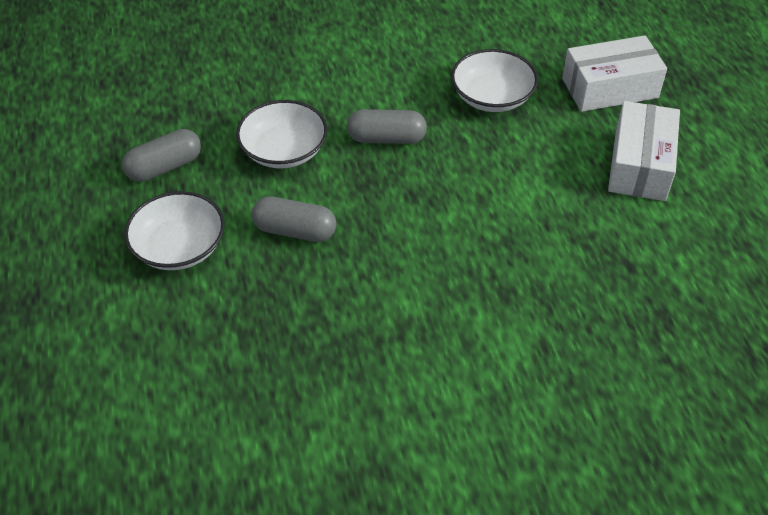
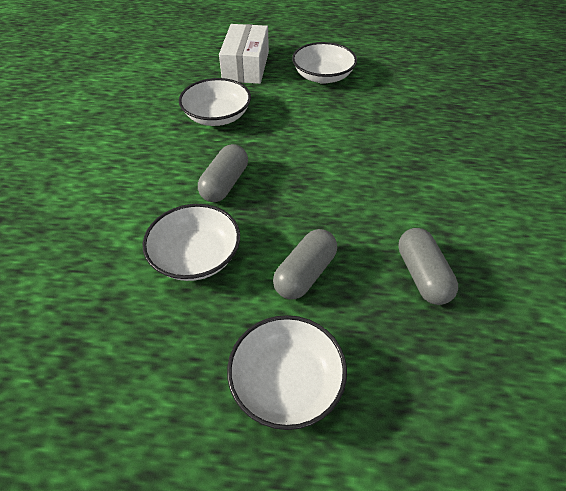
camera: 70 degrees left, 0 degrees up
(165, 167) = (155, 371): grey capsule -> grey capsule (422, 275)
(639, 165) = (323, 76): white box -> white bowl

